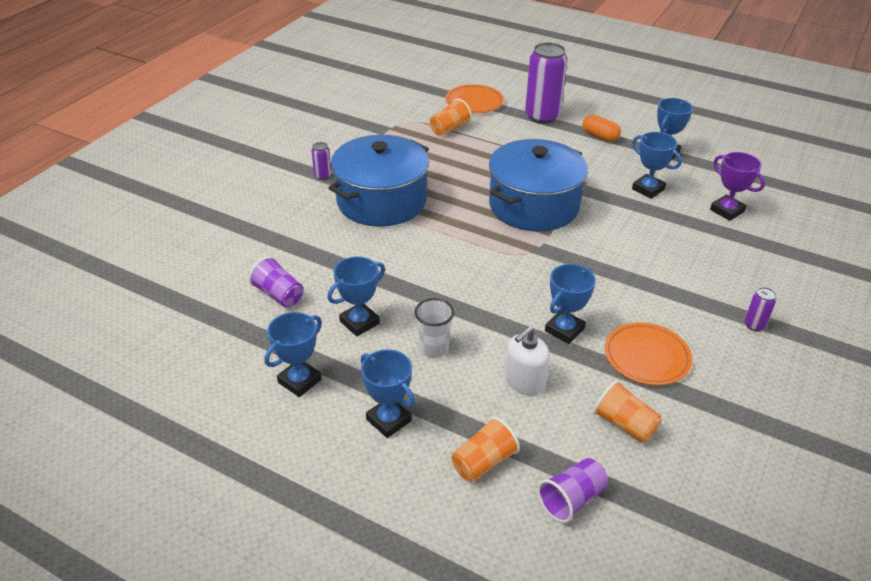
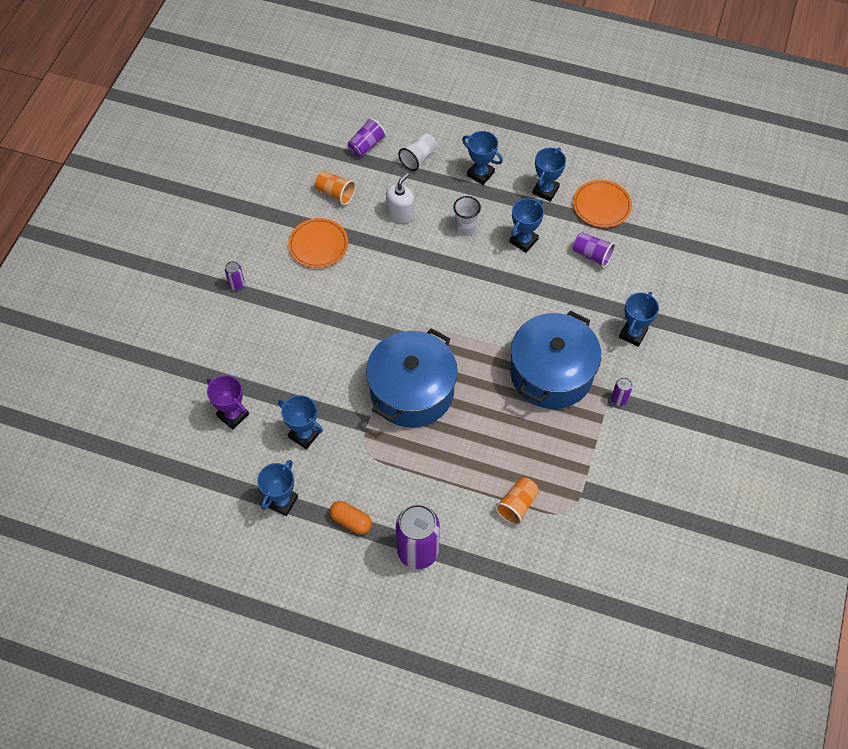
camera: 170 degrees right, 20 degrees up
(474, 102) = (501, 569): orange plate -> orange plate (601, 205)
(483, 462) = (418, 158): orange cup -> white cup
(564, 330) = (376, 258): blue trophy -> blue trophy (633, 334)

